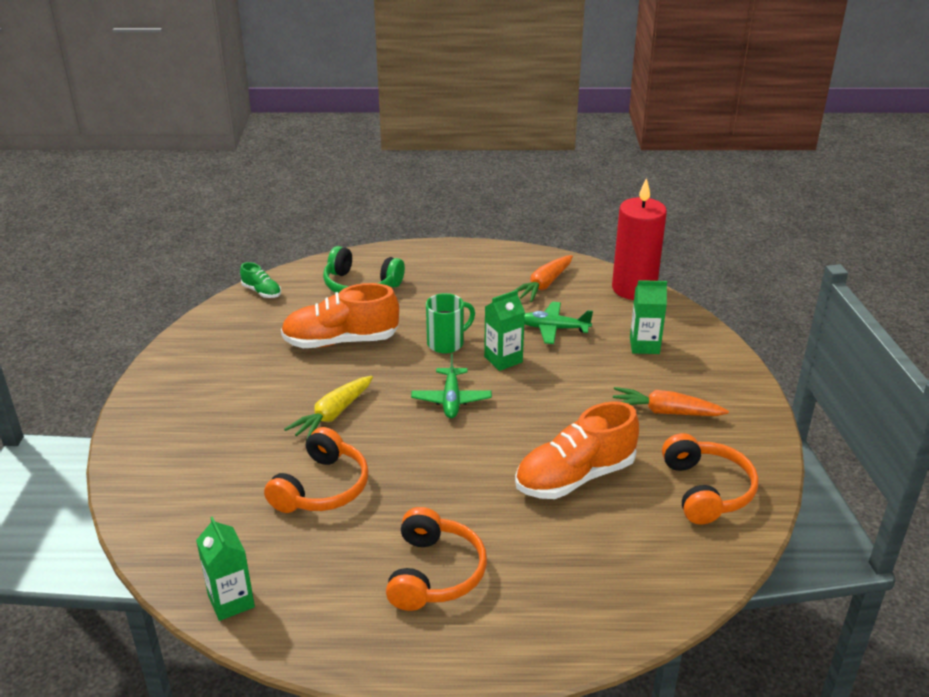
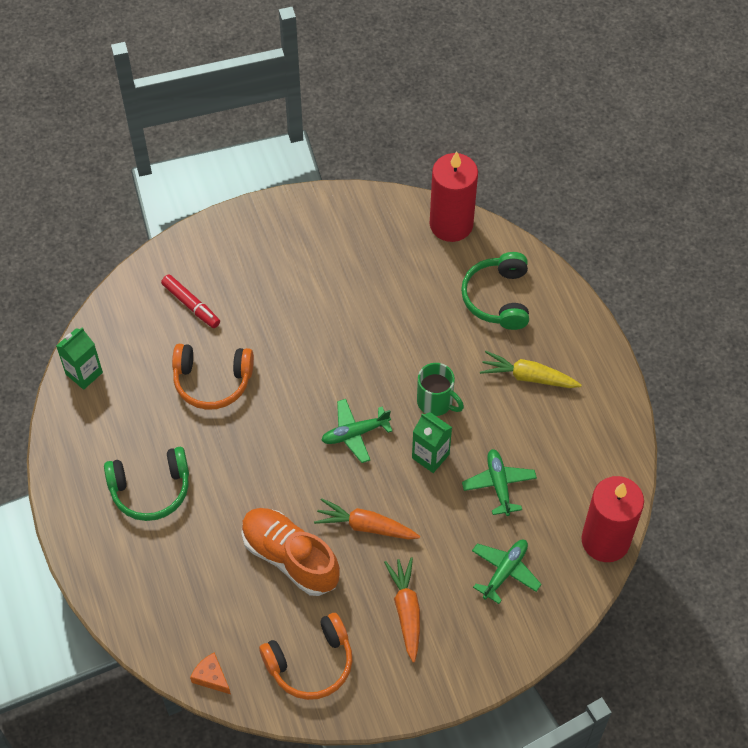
camera: 70 degrees right, 25 degrees up
(208, 482) = (191, 304): none -> red marker
(261, 292) = (451, 224): green shoe -> red candle
(332, 415) = (300, 353): yellow carrot -> yellow carrot (528, 377)
(341, 341) = (403, 318): orange shoe -> none
(435, 573) = (151, 489): orange headphones -> green headphones
(544, 285) = (573, 455): orange carrot -> orange carrot (366, 526)
(644, 345) = (505, 572): green carton -> green plane
(704, 574) = (211, 677): none -> orange cheese

